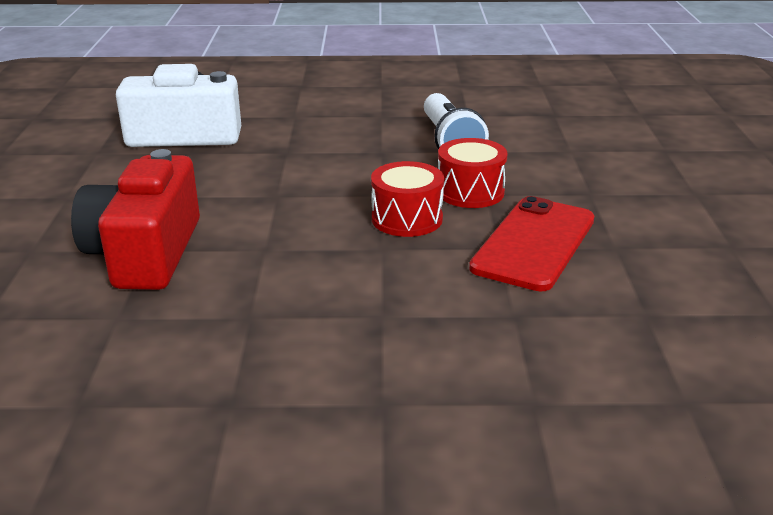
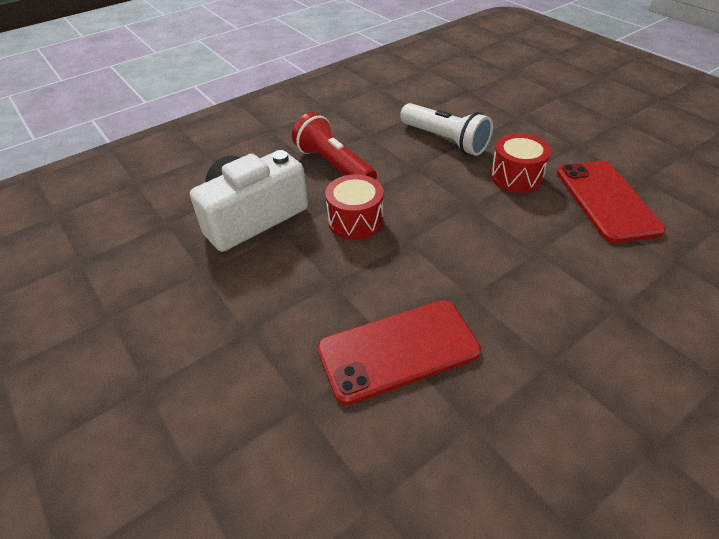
camera: 35 degrees left, 15 degrees up
(145, 253) = (398, 350): red camera -> red phone
(309, 126) = (333, 166): none -> red flashlight
(407, 219) = (515, 218): red drum -> red drum (355, 220)

